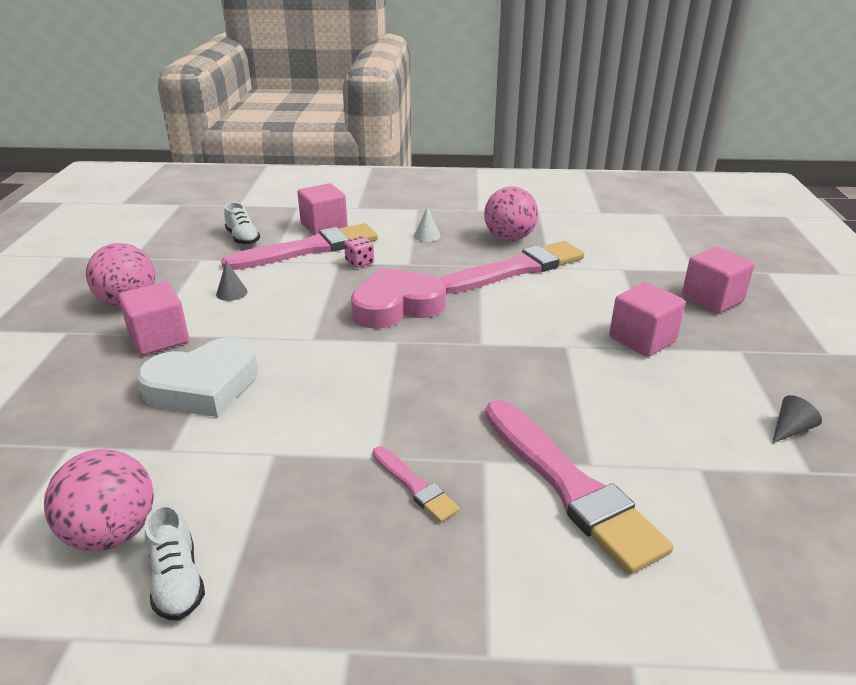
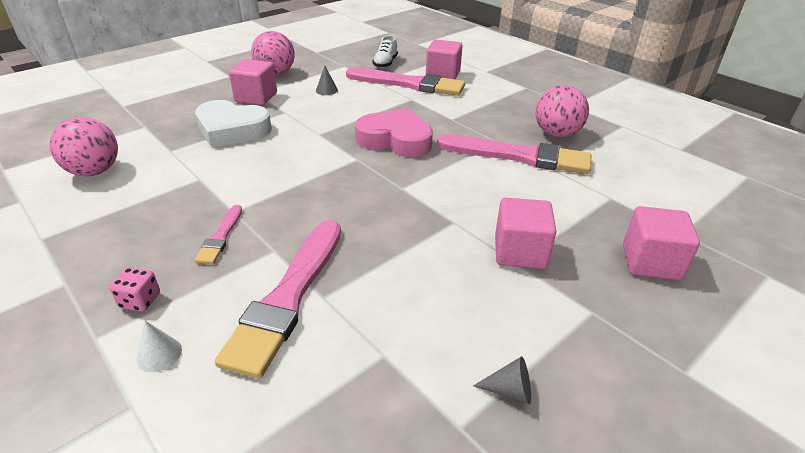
camera: 45 degrees right, 5 degrees up
(177, 581) = (76, 206): white shoe -> none
(359, 262) = (423, 104): pink dice -> pink dice (140, 301)
(427, 236) = (498, 107): white cone -> white cone (159, 354)

